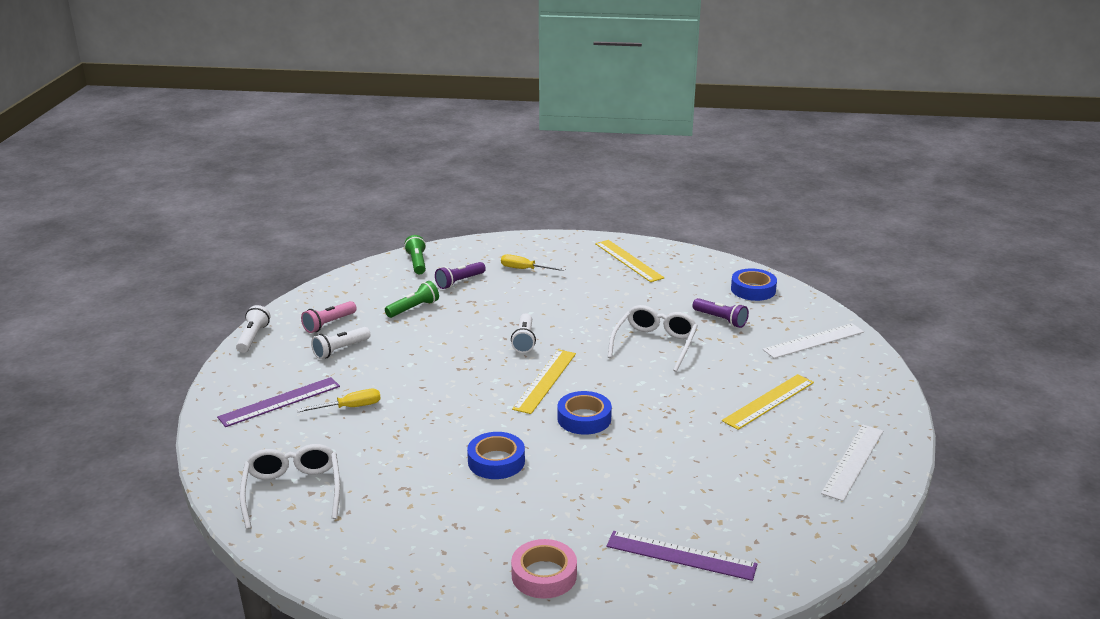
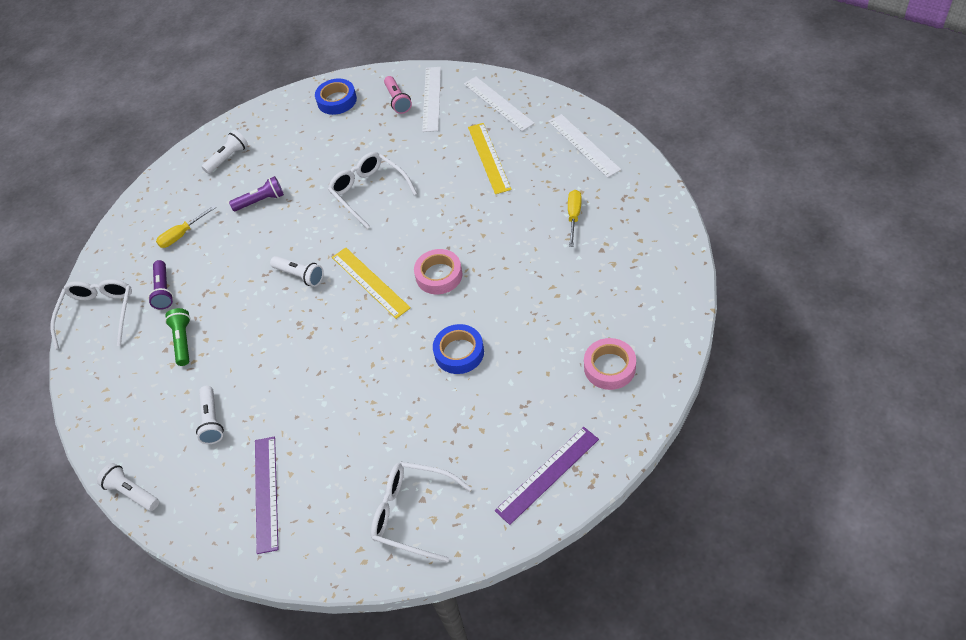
camera: 55 degrees left, 25 degrees up
(328, 324) = (157, 419): pink flashlight -> pink flashlight (398, 100)
(350, 407) = (314, 437): yellow screwdriver -> yellow screwdriver (574, 216)
(417, 263) = (99, 313): green flashlight -> white glasses
(584, 418) = (439, 275): blue tape -> pink tape
(628, 260) = (228, 158): yellow ruler -> white flashlight
(681, 555) = (629, 280): purple ruler -> purple ruler (547, 474)
(721, 320) = (364, 138): purple flashlight -> purple flashlight (261, 201)
(852, 383) = (498, 103): none -> white ruler

